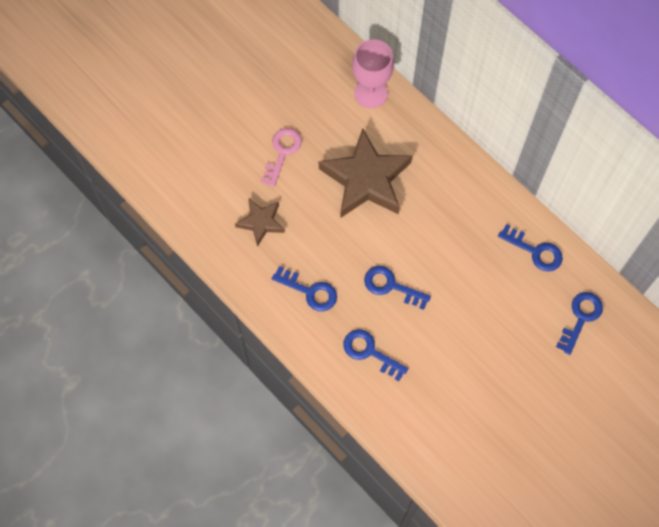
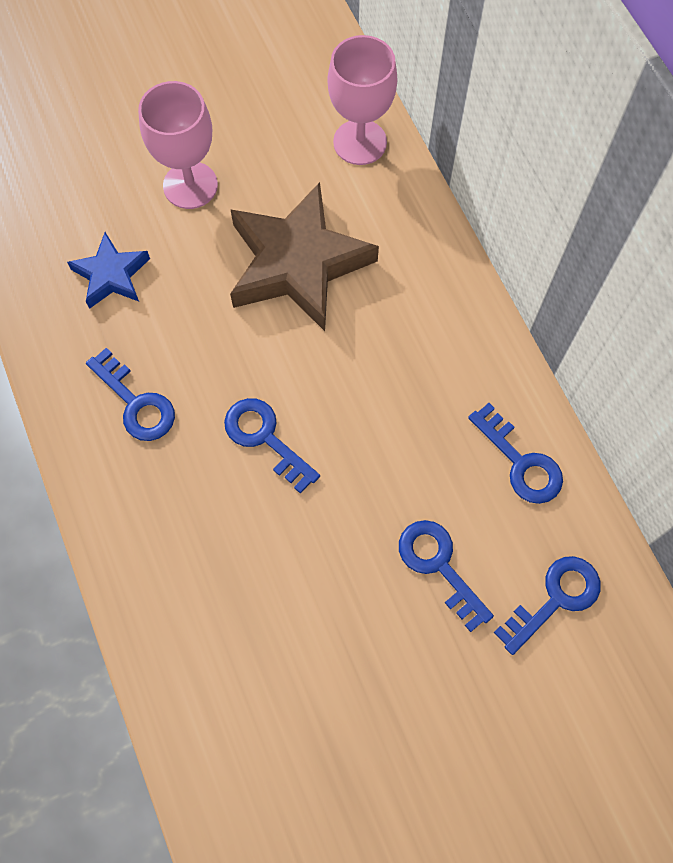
camera: 20 degrees right, 0 degrees up
(261, 222) = (111, 275): brown star -> blue star
(282, 152) = (190, 185): pink key -> pink goblet
(370, 352) = (185, 531): blue key -> blue key (439, 566)

